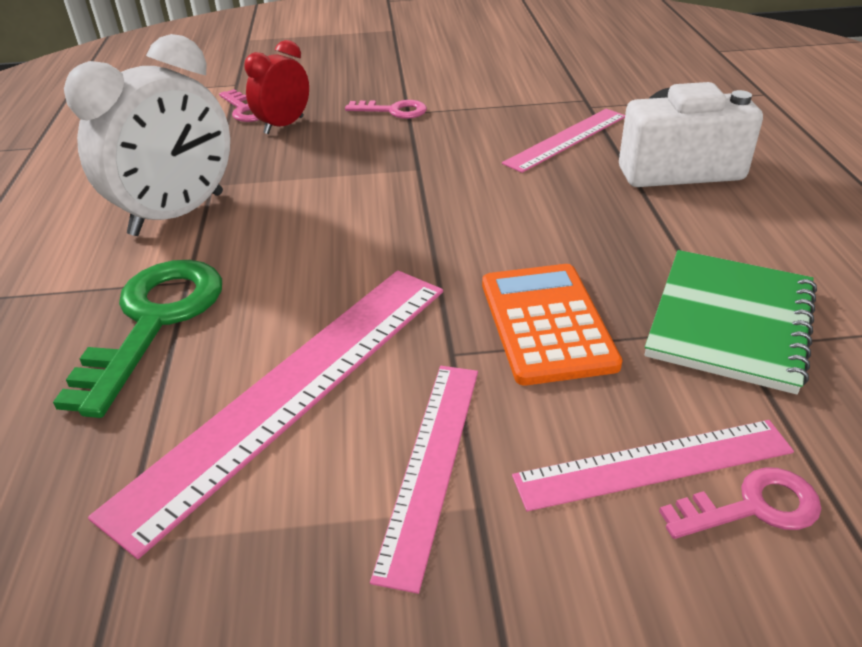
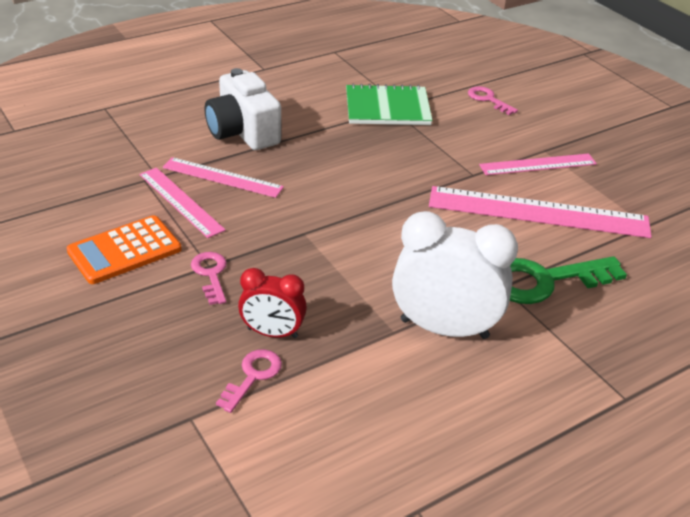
camera: 120 degrees left, 0 degrees up
(546, 323) = (429, 153): orange calculator -> orange calculator (124, 250)
(653, 464) = (488, 118): pink ruler -> pink ruler (181, 201)

